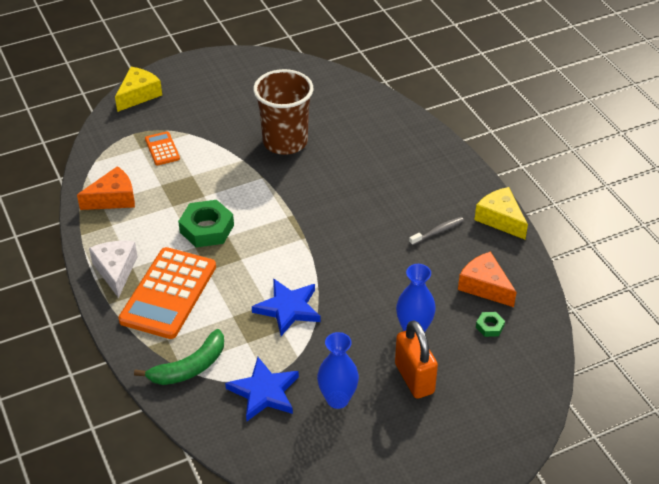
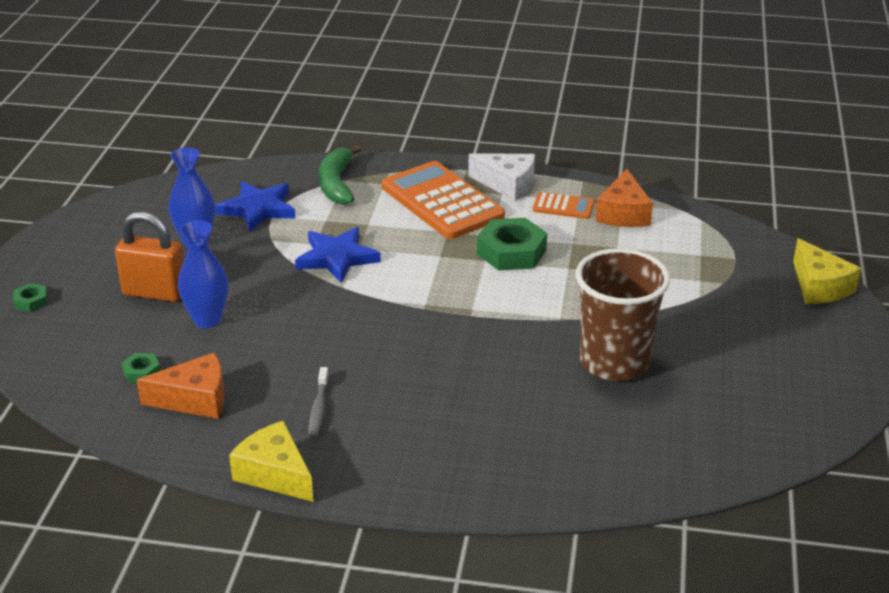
camera: 125 degrees right, 10 degrees down
(162, 149) = (685, 269): orange calculator -> orange calculator (563, 206)
(489, 441) = (31, 301): none -> green nut
(500, 219) = (274, 474): yellow cheese -> yellow cheese turned 135 degrees counterclockwise

